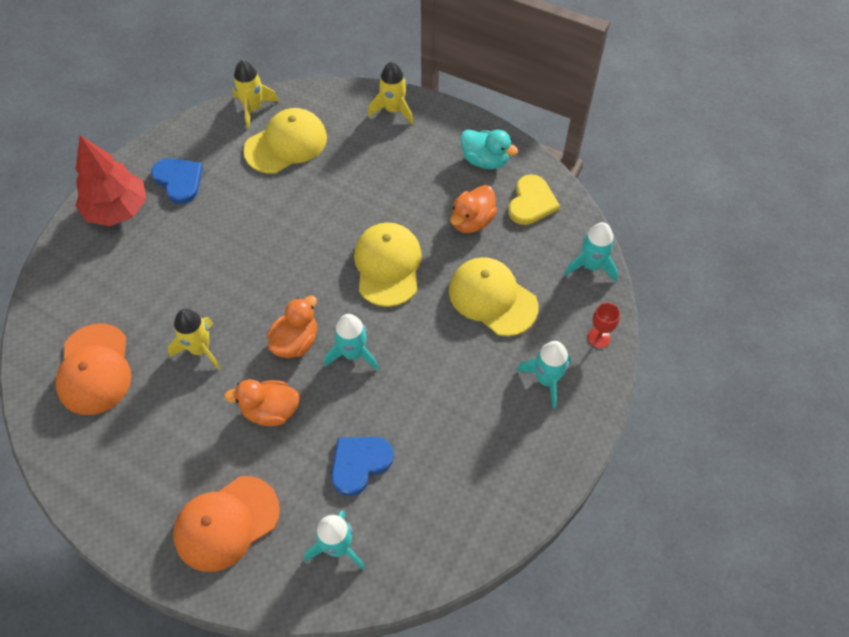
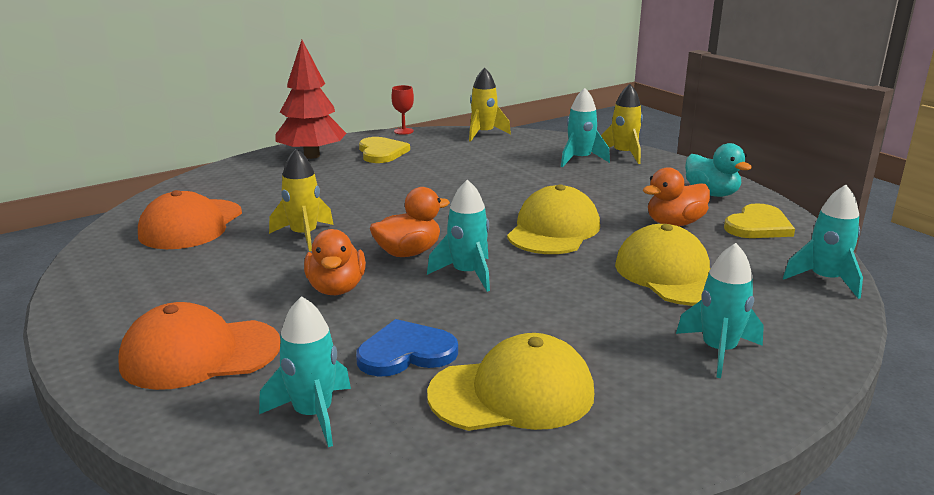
camera: 25 degrees right, 35 degrees down
(179, 180) = (381, 152): blue heart -> yellow heart
(270, 411) = (336, 288): orange duck -> orange duck turned 120 degrees counterclockwise
(286, 144) = (499, 153): yellow cap -> yellow cap (512, 393)
(361, 133) = (580, 160): none -> turquoise rocket
(599, 338) = (816, 335): red goblet -> red goblet (403, 131)

